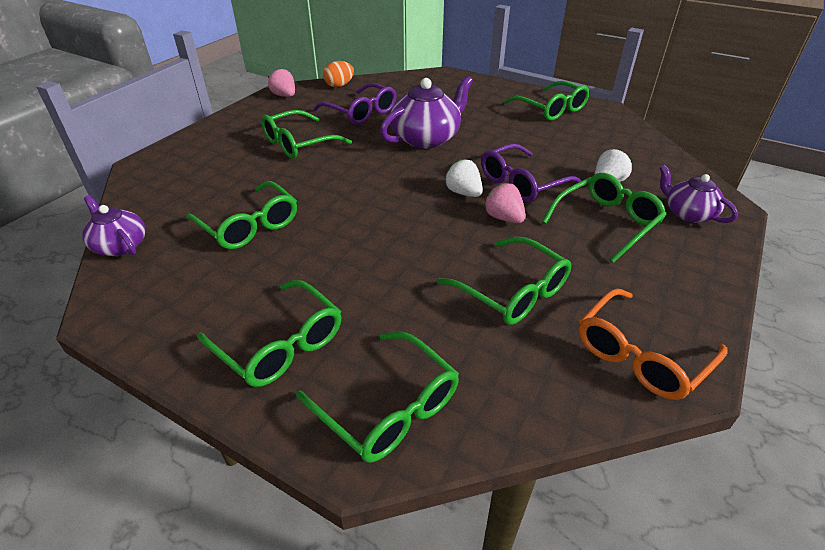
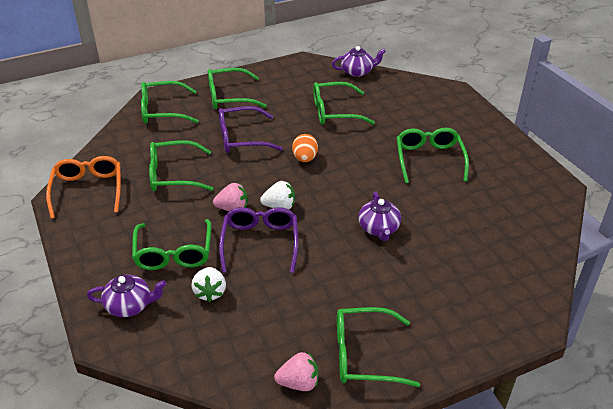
camera: 125 degrees right, 0 degrees up
(284, 96) = (541, 181): pink strawberry -> pink strawberry (299, 383)
(339, 85) = (547, 224): orange egg -> orange egg (305, 158)
(361, 112) = (465, 213): purple glasses -> purple glasses (241, 138)
(426, 138) = (379, 228): purple teapot -> purple teapot, size x0.60

